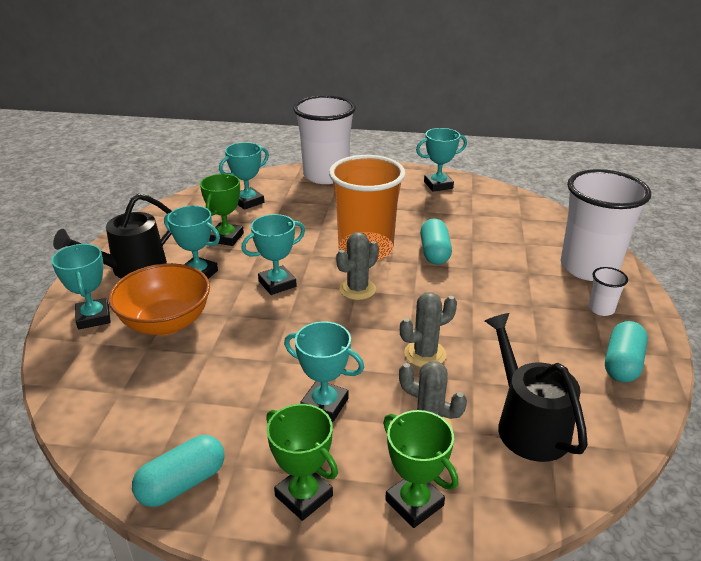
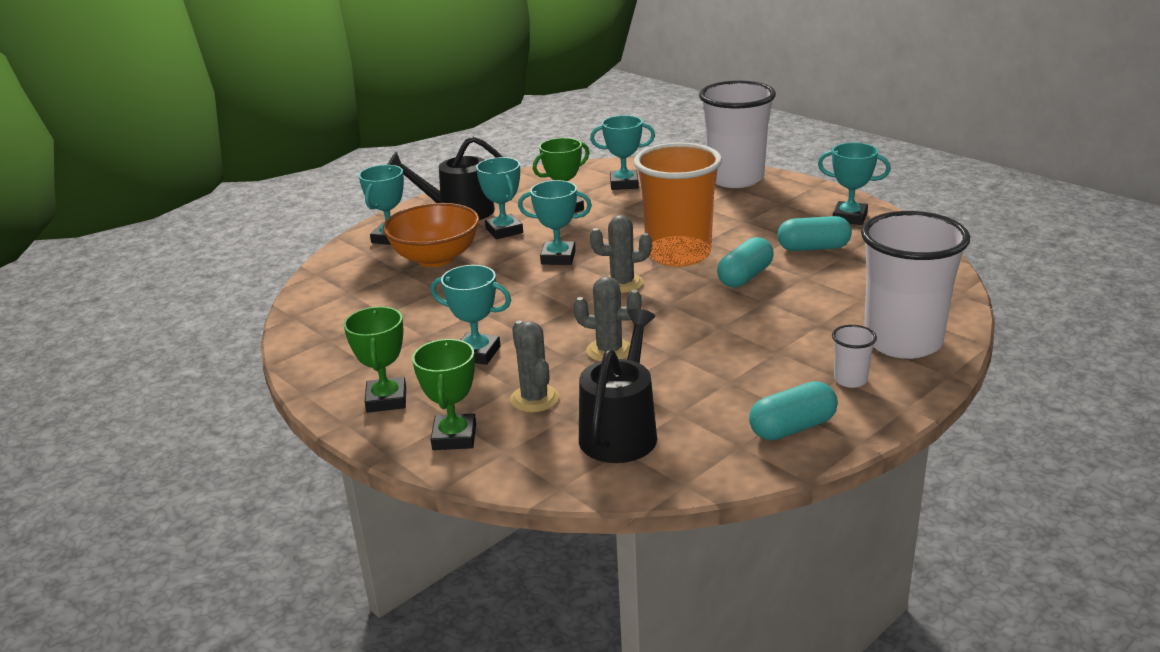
camera: 40 degrees right, 5 degrees down
(182, 483) = (322, 360): turquoise capsule -> turquoise capsule (813, 248)
(324, 404) = (477, 353): turquoise trophy -> turquoise trophy turned 45 degrees counterclockwise

